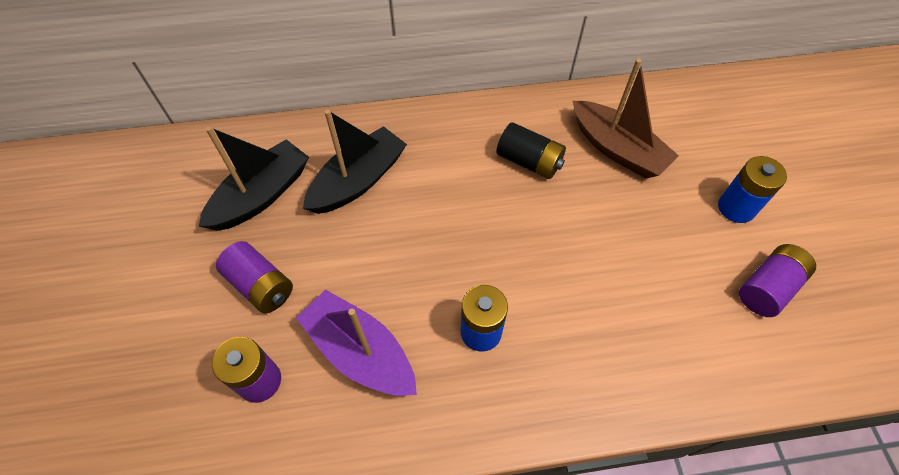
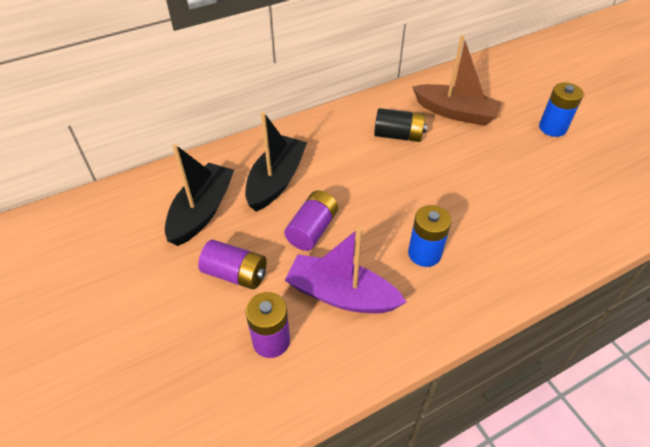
camera: 20 degrees left, 10 degrees down
(767, 288) = (598, 170): purple battery -> purple battery (312, 230)

